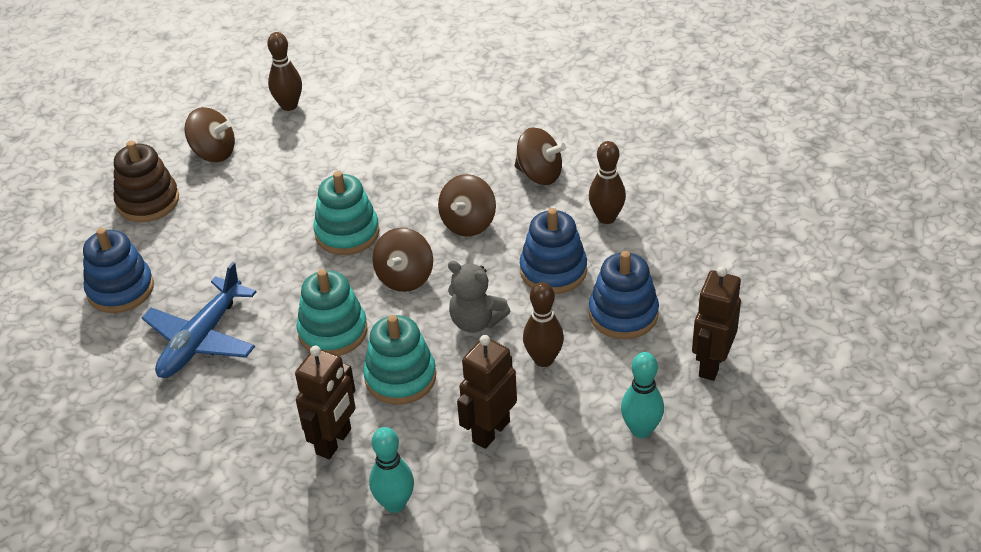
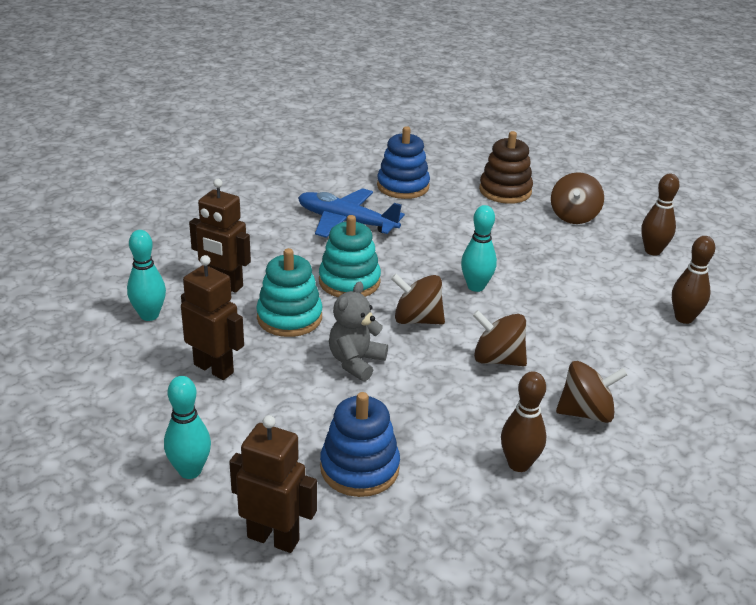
camera: 85 degrees right, 10 degrees down
(347, 233) = (476, 286): turquoise stacking toy -> turquoise bowling pin
(539, 174) = (586, 413): brown spinning top -> brown spinning top turned 120 degrees counterclockwise
(543, 359) = (299, 405): brown bowling pin -> brown bowling pin (684, 318)
(553, 270) = (428, 417): blue stacking toy -> none

